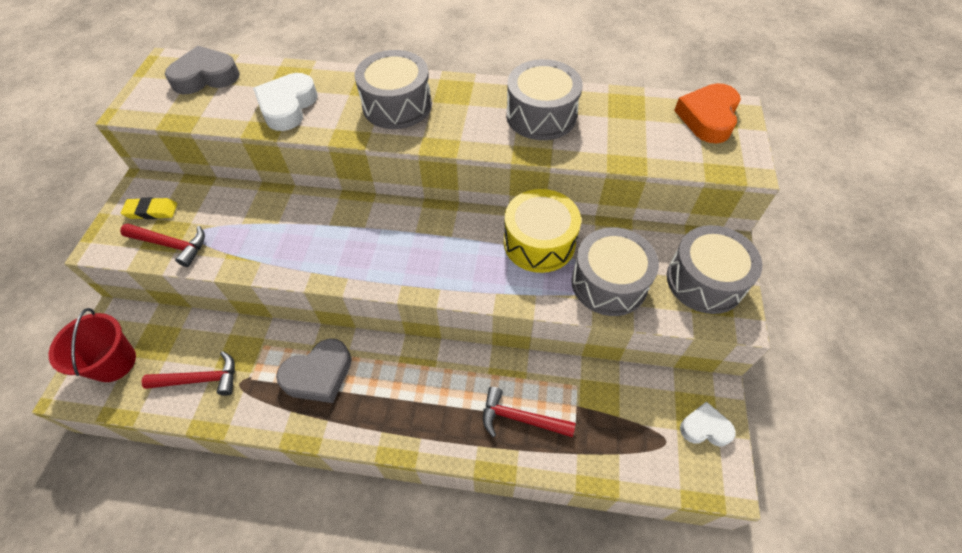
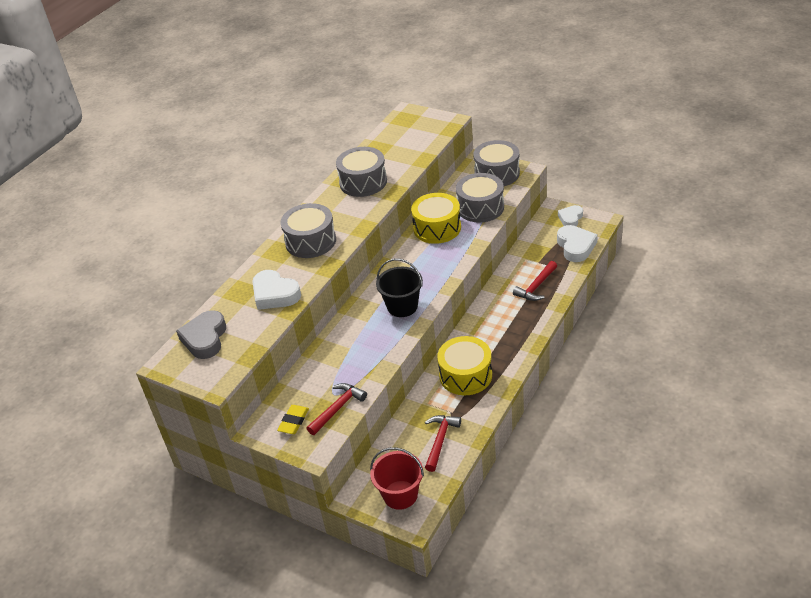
camera: 65 degrees left, 15 degrees down
(319, 375) = (465, 375): grey heart -> yellow drum
(363, 253) = (402, 306): none -> black bucket
(637, 455) = (575, 246): none -> white heart
(708, 118) = (406, 123): orange heart -> none

